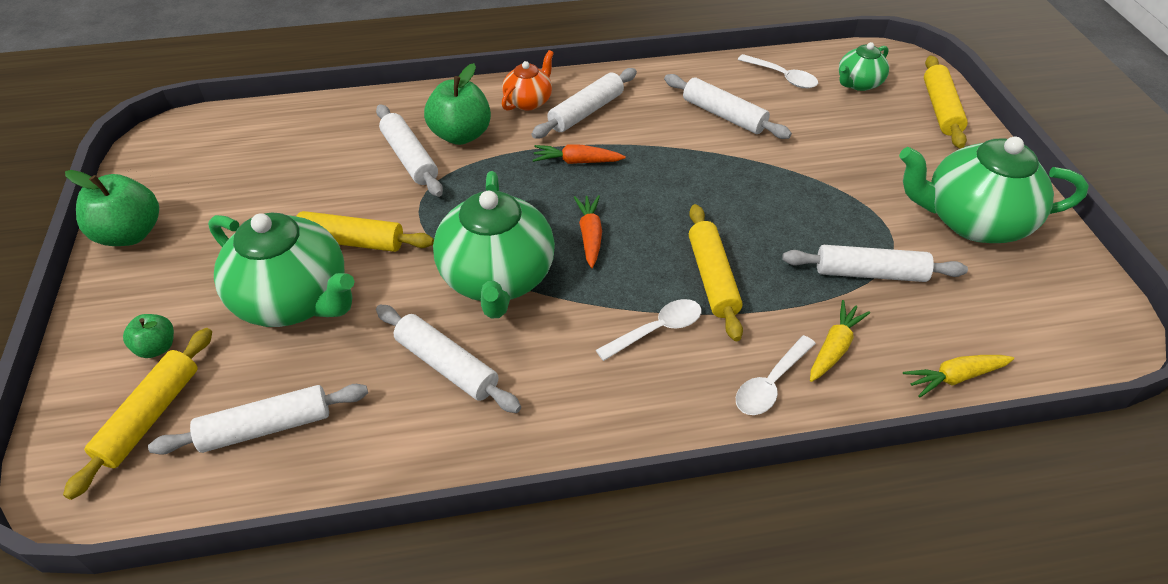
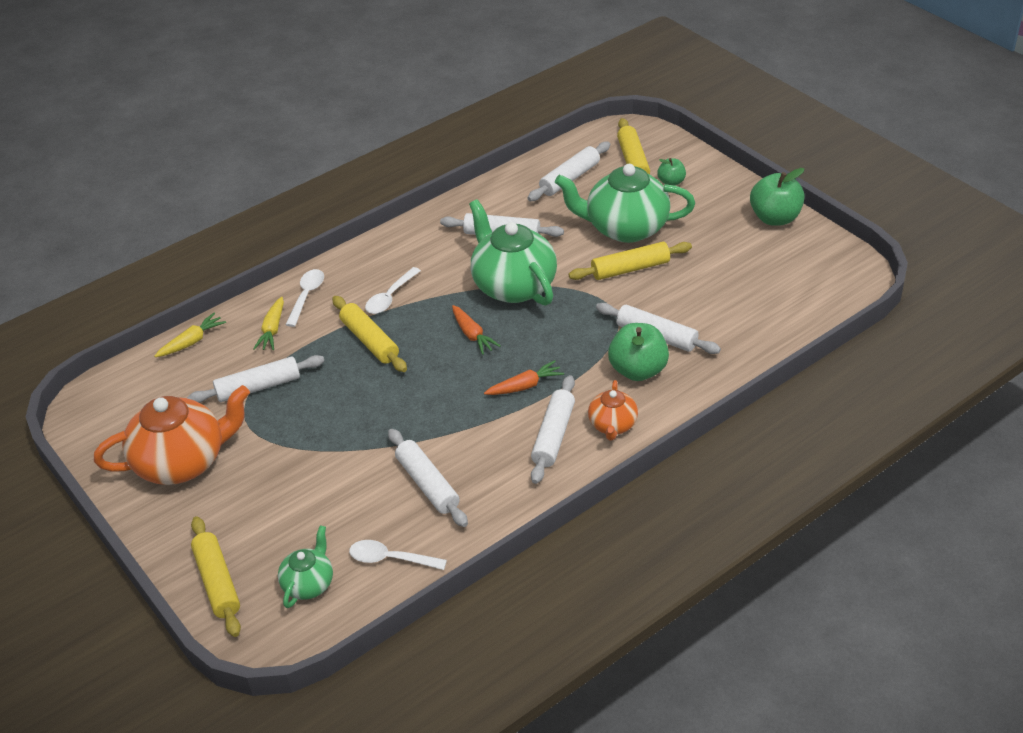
camera: 155 degrees right, 5 degrees down
(723, 115) = (427, 484): white rolling pin -> white rolling pin turned 45 degrees clockwise
(972, 221) = (182, 462): green teapot -> orange teapot

